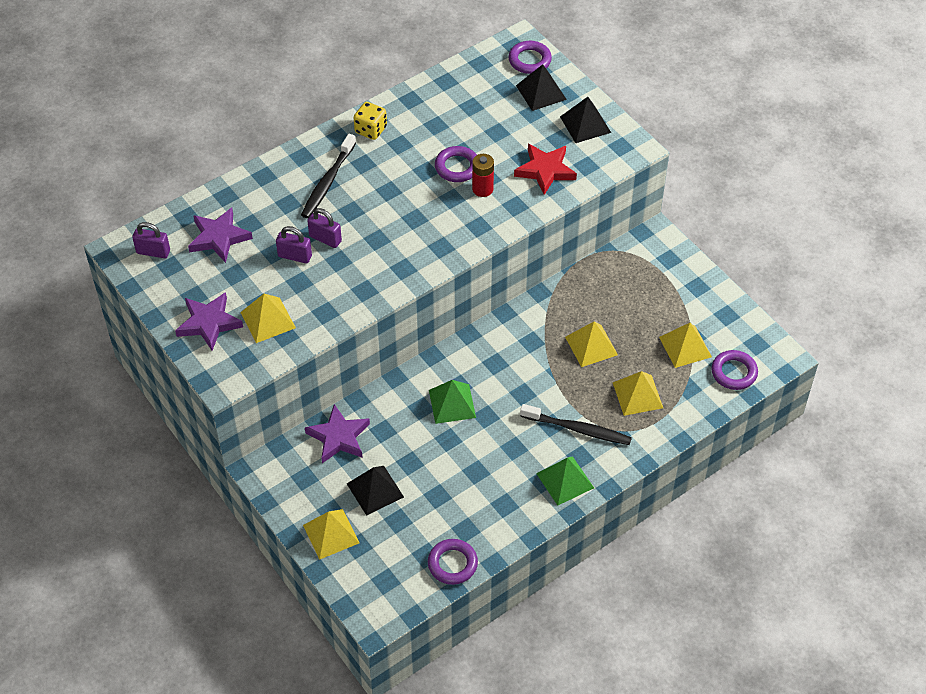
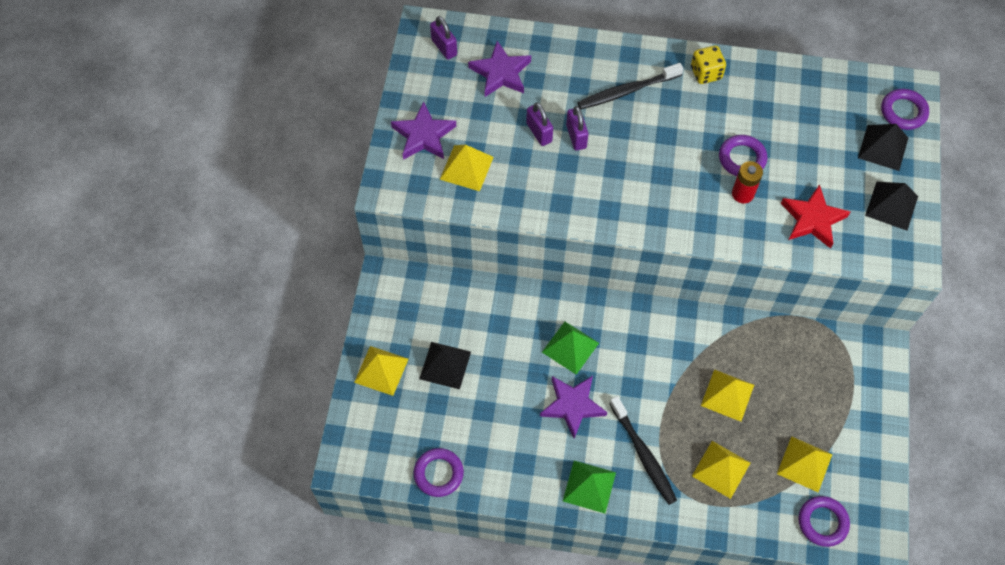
camera: 45 degrees right, 10 degrees up
(338, 437) = (462, 301): purple star -> purple star (572, 406)

